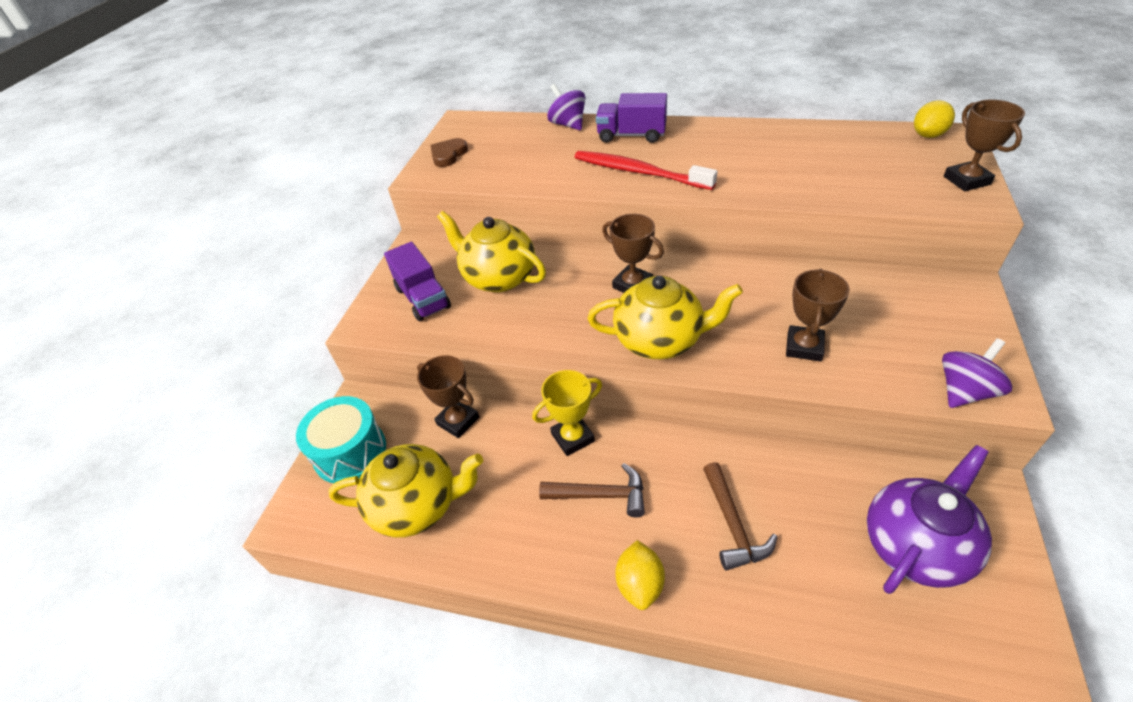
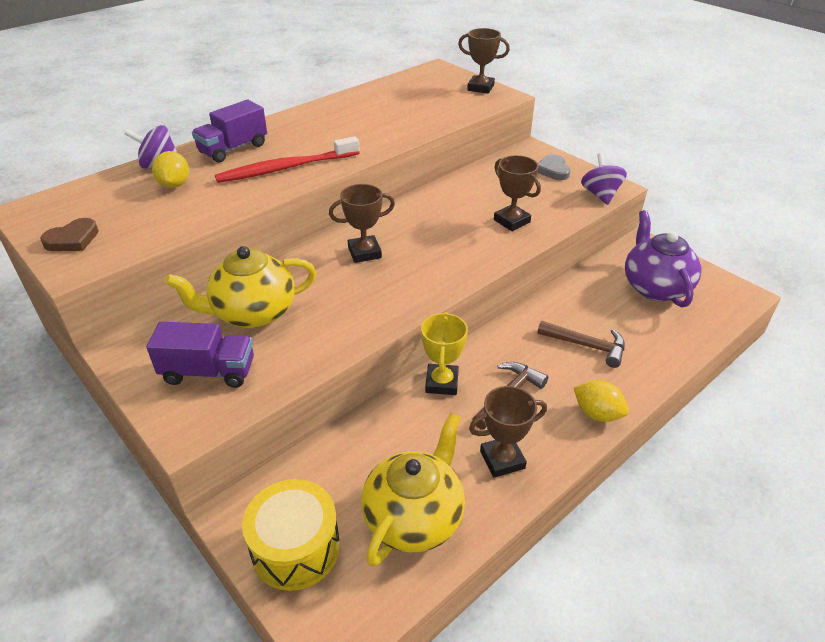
camera: 60 degrees left, 5 degrees down
(350, 452) = (296, 548): turquoise drum -> yellow drum
(448, 155) = (73, 239): brown heart -> brown heart turned 105 degrees counterclockwise
(458, 421) = (348, 445): brown trophy -> brown trophy (502, 459)
(660, 340) = (437, 270): yellow teapot -> none
(928, 135) = (425, 73): yellow lemon -> yellow lemon (175, 185)
(953, 326) = (553, 170): none -> grey heart

